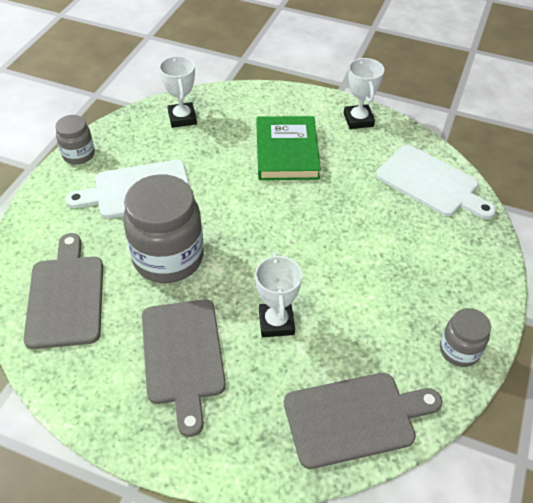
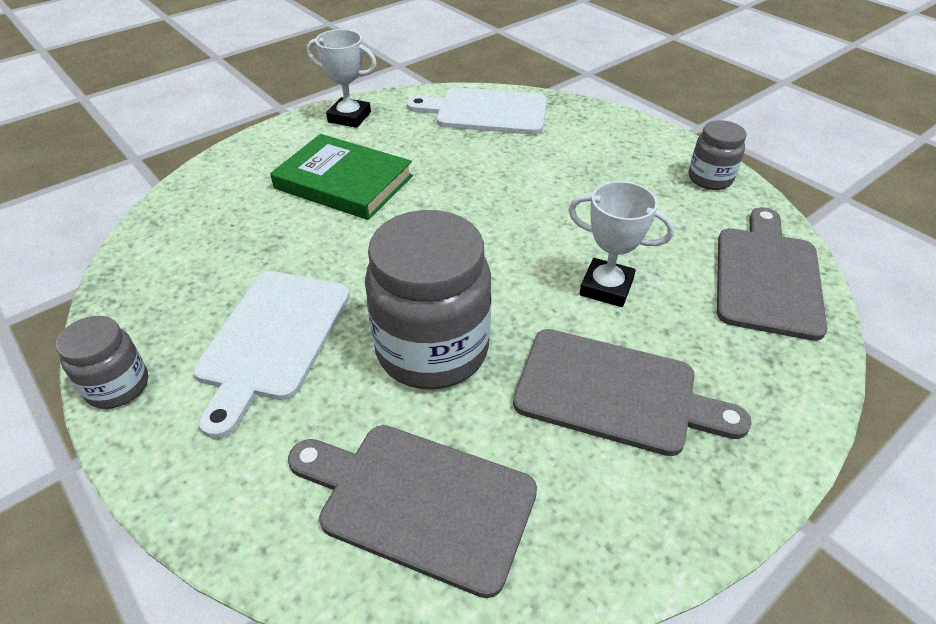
camera: 60 degrees left, 5 degrees down
(182, 118) = (178, 246): white trophy -> none
(431, 183) = (486, 111): white cutting board -> white cutting board turned 150 degrees counterclockwise

